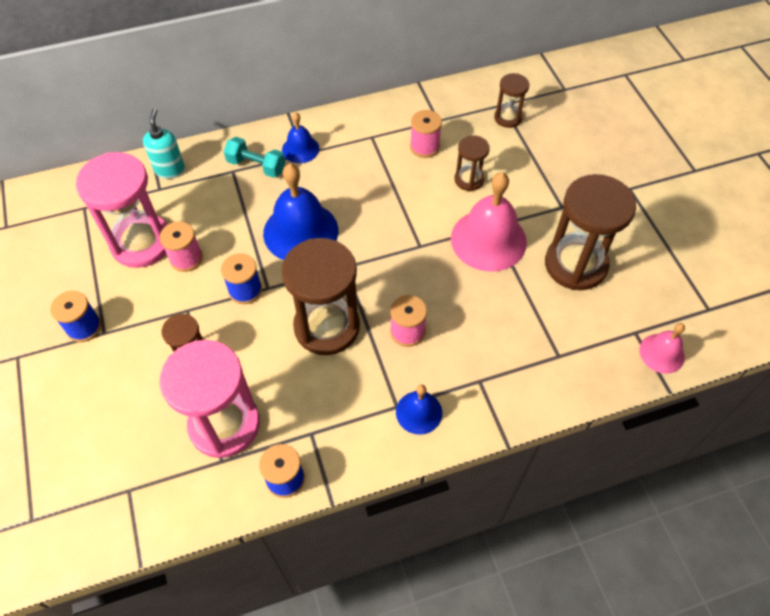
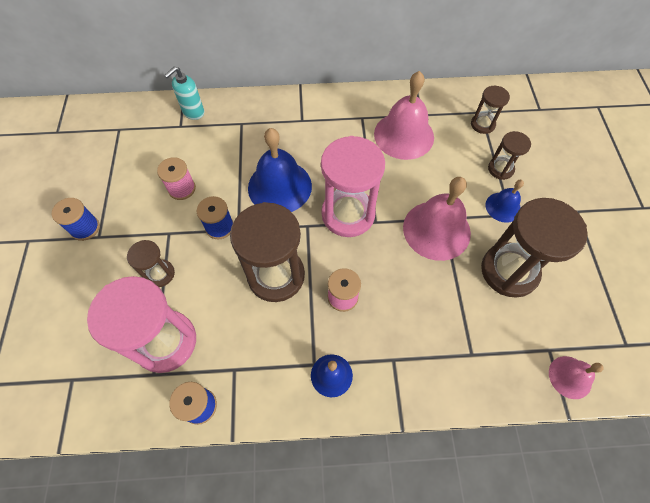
camera: 15 degrees right, 5 degrees up
(142, 243) = (152, 168): pink hourglass -> pink hourglass (348, 214)
(170, 170) = (193, 112): turquoise soap dispenser -> turquoise soap dispenser turned 150 degrees counterclockwise
(256, 166) = (261, 123): turquoise dumbbell -> none
(300, 149) = (301, 116): blue bell -> blue bell (503, 207)
(424, 147) = (404, 135): pink spool -> pink bell
(469, 180) = (434, 172): brown hourglass -> brown hourglass (500, 169)

